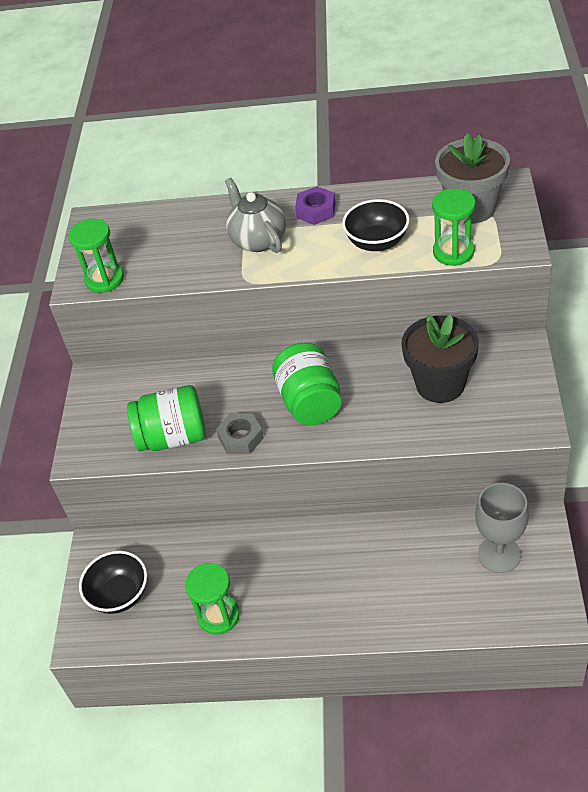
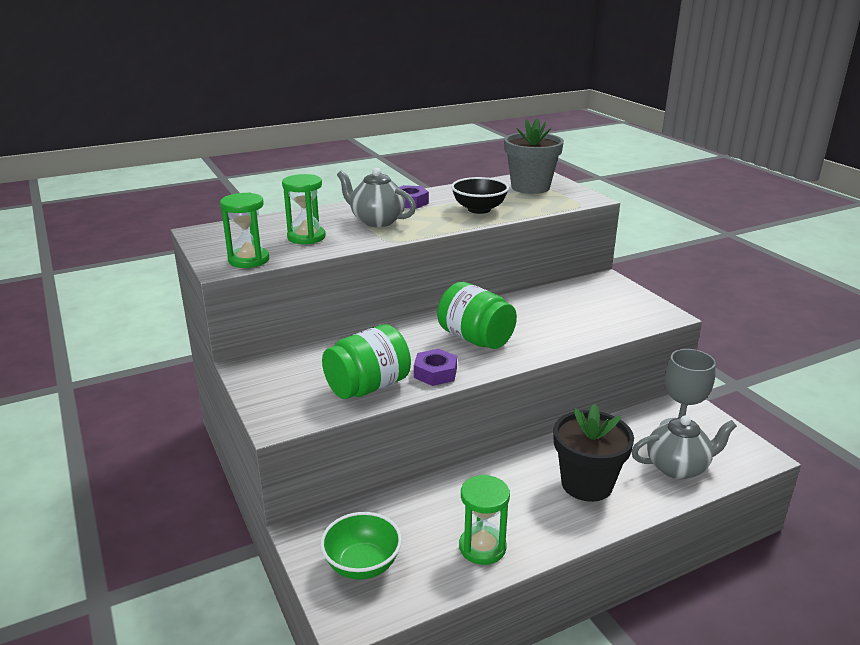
camera: 35 degrees left, 20 degrees down
(120, 595) = (362, 565): black bowl -> green bowl
(241, 438) = (435, 373): grey nut -> purple nut
(440, 384) = (570, 308): black flower pot -> black flower pot (586, 484)
(453, 252) = (544, 206): green hourglass -> green hourglass (306, 237)
(457, 599) = (677, 467): none -> grey teapot

